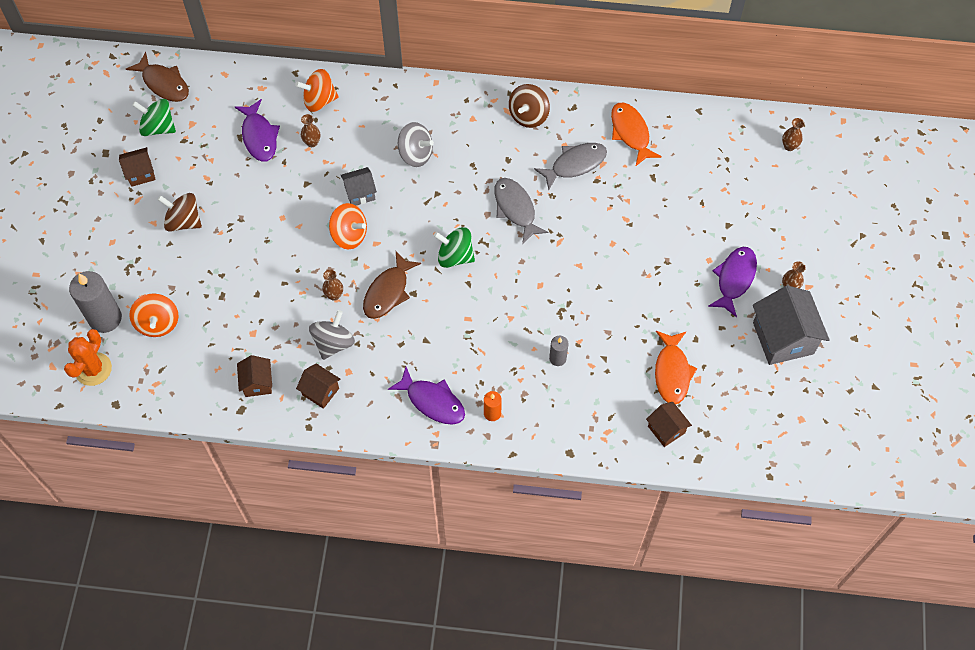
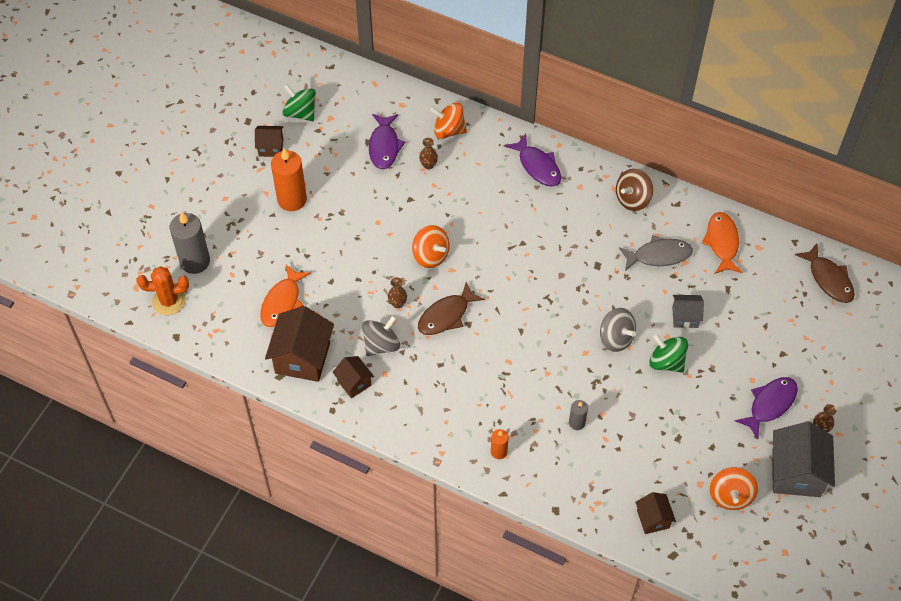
camera: 20 degrees right, 5 degrees down
(93, 369) = (169, 301): orange cactus -> orange cactus turned 45 degrees clockwise
(158, 323) = (237, 279): orange spinning top -> orange spinning top (730, 496)
(164, 83) = (319, 76): brown fish -> brown fish (828, 279)
(183, 221) = (292, 199): brown spinning top -> orange candle
(257, 383) = (302, 358): brown house -> brown house, size x1.85
(360, 193) = (454, 222): grey house -> grey house (685, 317)
(415, 154) = (516, 203): grey spinning top -> grey spinning top (616, 338)
(432, 401) = (449, 424): purple fish -> purple fish (537, 166)
(455, 256) = (518, 303): green spinning top -> green spinning top (666, 362)
(515, 209) = (589, 278): grey fish -> none
(672, 372) = (678, 469): orange fish -> orange fish (282, 302)
(789, 146) = (869, 300): brown vase -> none

